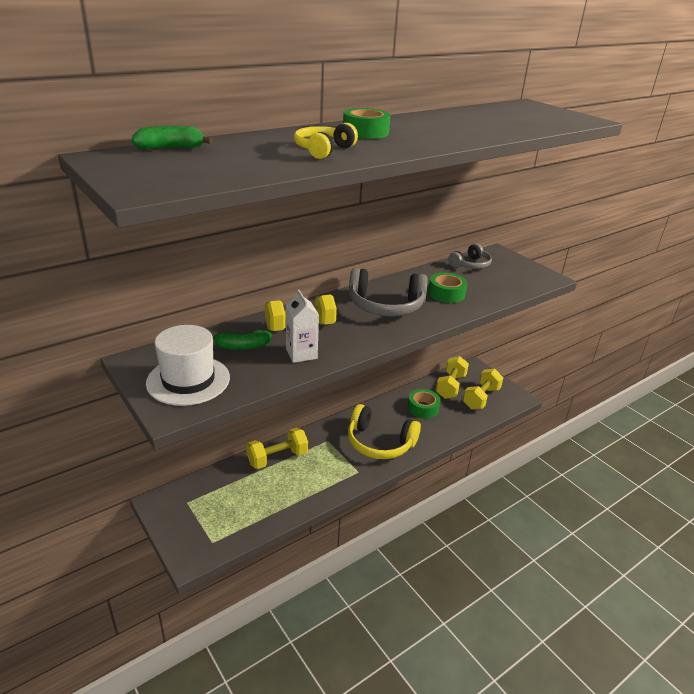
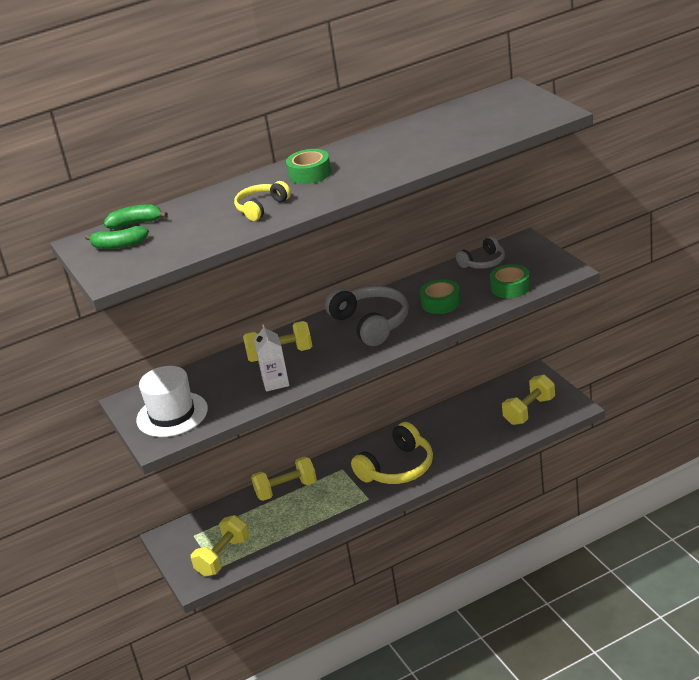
camera: 15 degrees right, 0 degrees up
(242, 346) = (222, 379): green banana -> green banana (119, 245)
(379, 443) = (398, 468): yellow headphones -> yellow headphones turned 75 degrees counterclockwise
(386, 306) = (371, 323): grey headphones -> grey headphones turned 135 degrees counterclockwise
(423, 408) = (456, 427): green tape -> green tape (510, 287)
(450, 386) = (497, 399): yellow dumbbell -> yellow dumbbell (223, 557)

